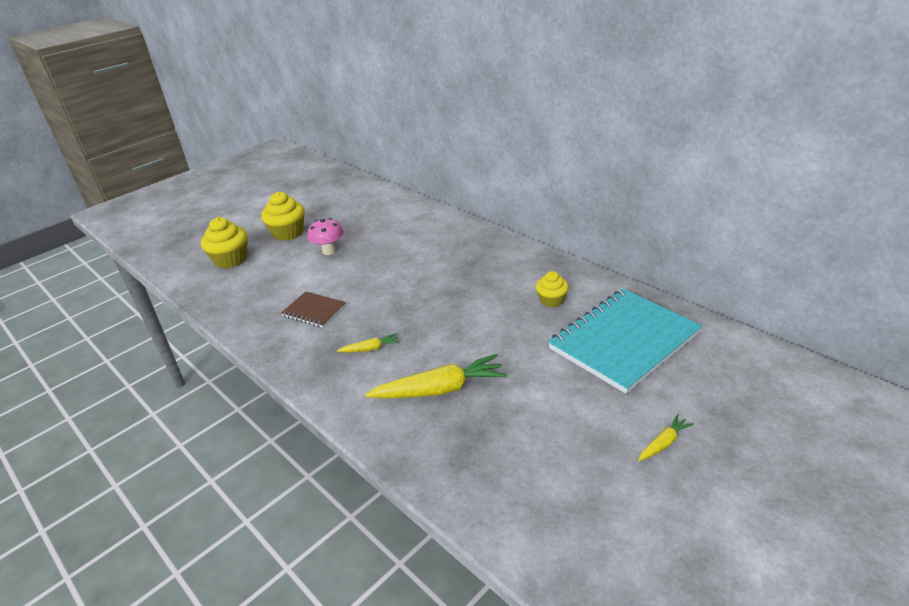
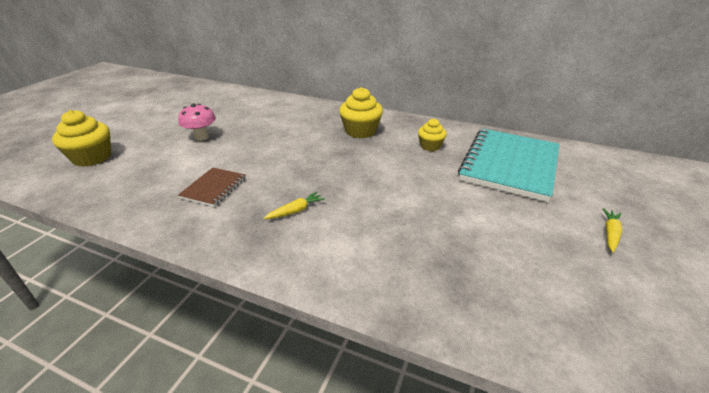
camera: 25 degrees left, 0 degrees up
(288, 233) = (149, 128): yellow cupcake -> yellow cupcake (360, 131)
(314, 311) = (214, 188): brown notebook -> brown notebook turned 75 degrees counterclockwise
(440, 389) = (391, 233): yellow carrot -> none

